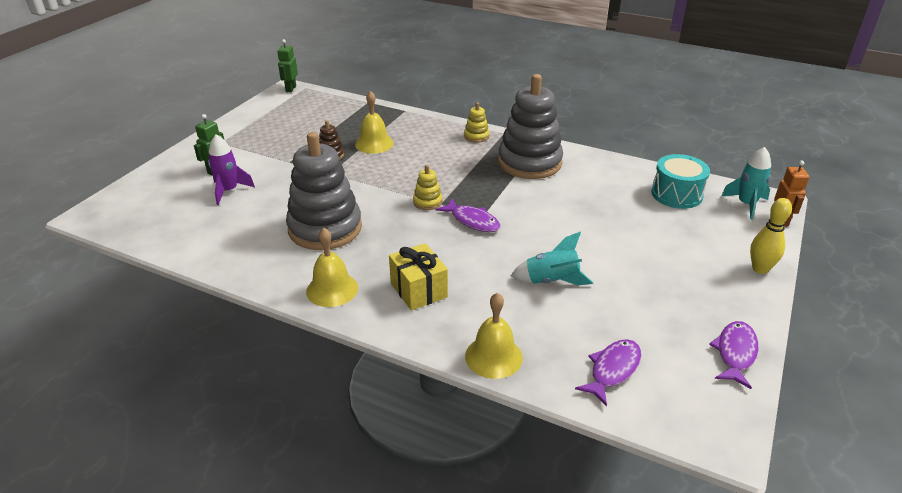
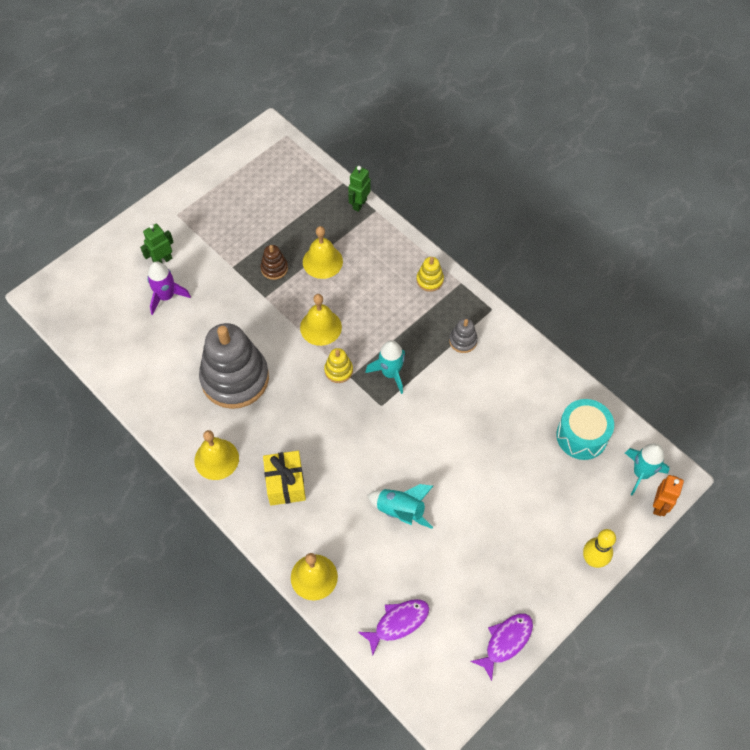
camera: 20 degrees right, 25 degrees up
(290, 89) = (270, 133): green robot -> green robot (359, 204)
(394, 180) = (320, 327): none -> yellow bell
(472, 221) = (368, 411): purple fish -> none
(478, 193) = (390, 373): none -> turquoise rocket
(529, 162) = (463, 341): grey stacking toy -> grey stacking toy, size x0.42

